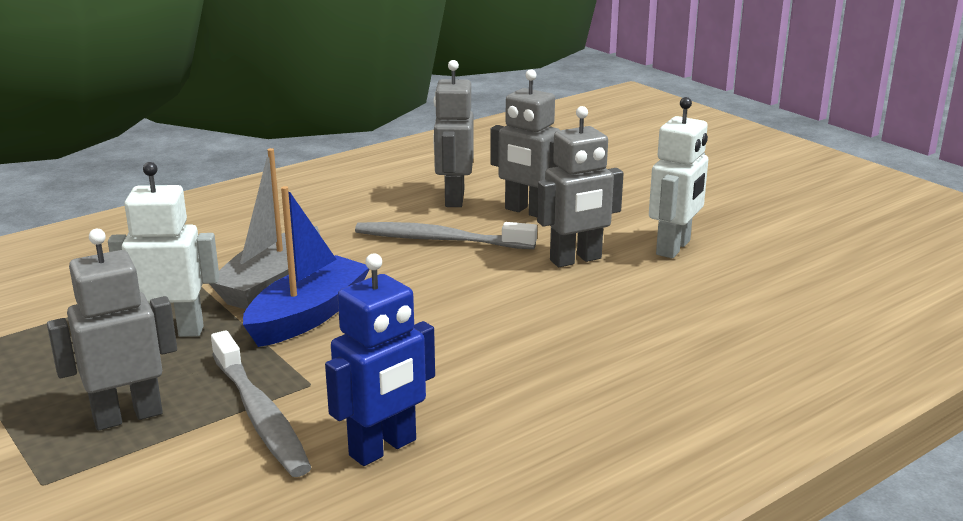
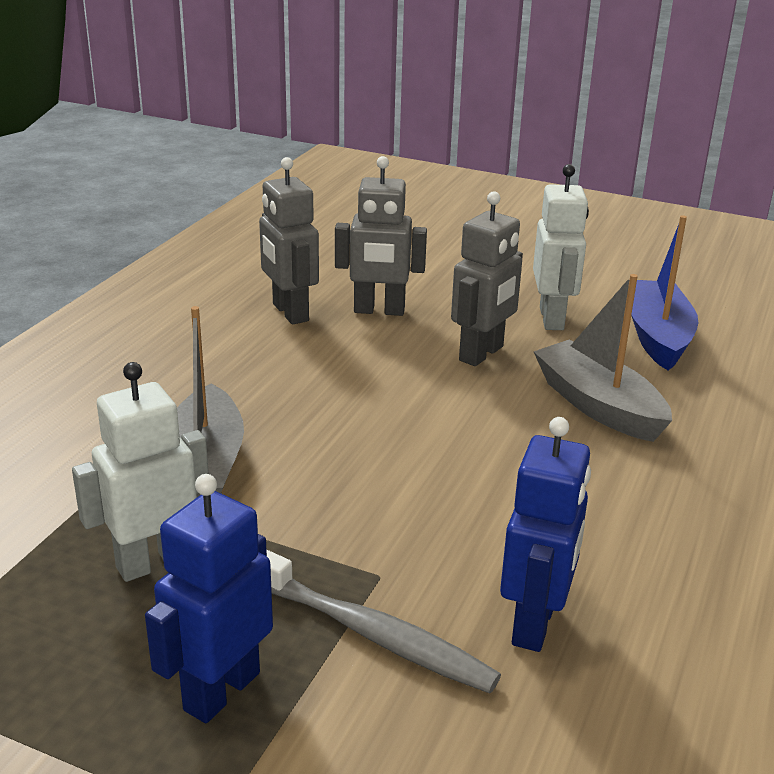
camera: 30 degrees left, 5 degrees up
(128, 416) = (221, 691): grey robot -> blue robot
(308, 316) = (288, 494): blue boat -> blue boat (658, 337)
(440, 240) = (328, 365): grey toothbrush -> none
(631, 320) = (598, 406): none -> grey boat

